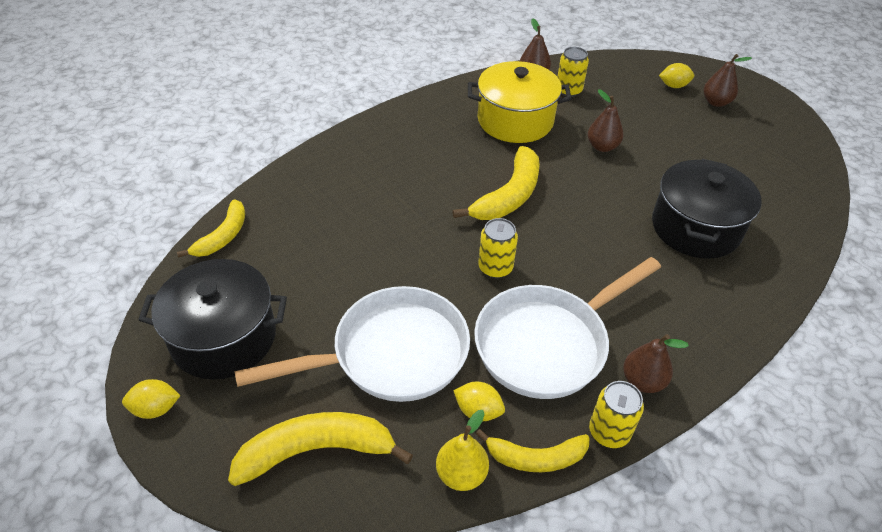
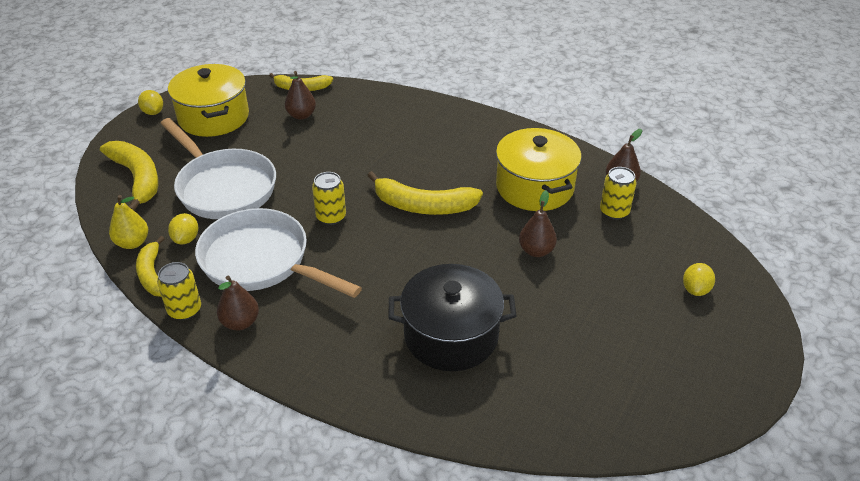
camera: 70 degrees right, 5 degrees down
(224, 337) = (214, 117): black pot -> yellow pot
(673, 86) = (695, 289): yellow lemon -> yellow lemon turned 45 degrees clockwise
(716, 102) = (693, 330): brown pear -> brown pear (301, 115)

